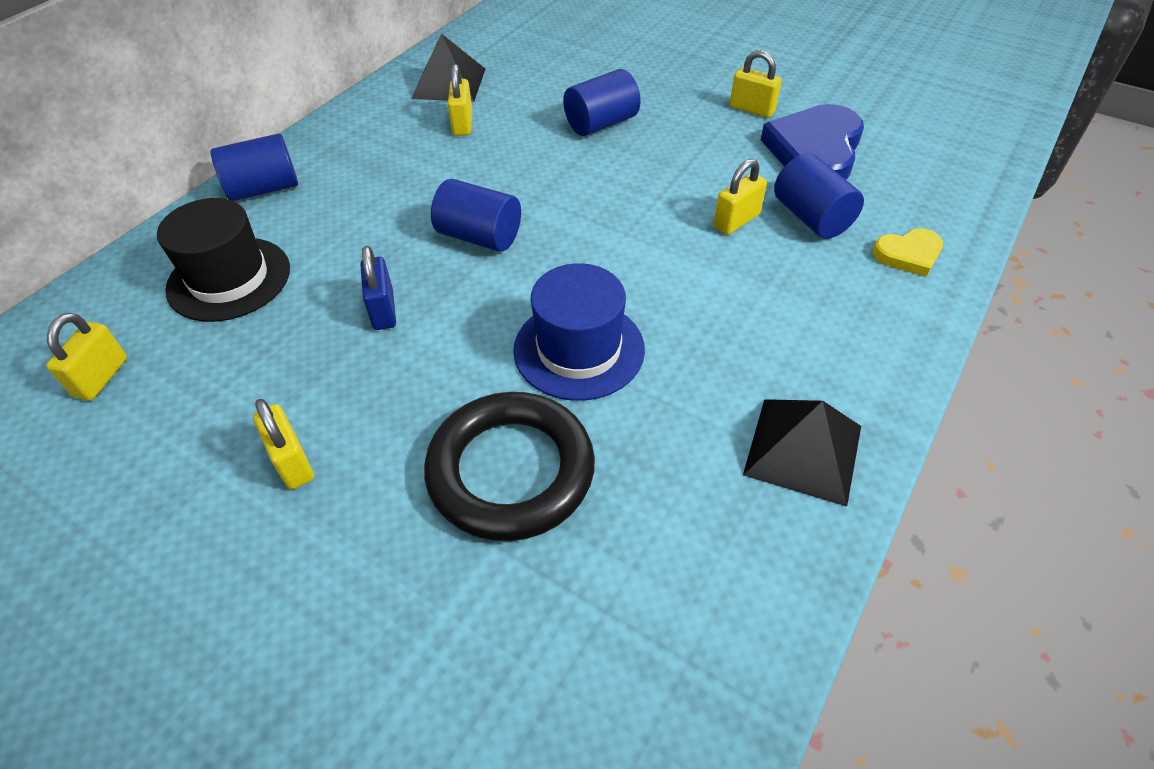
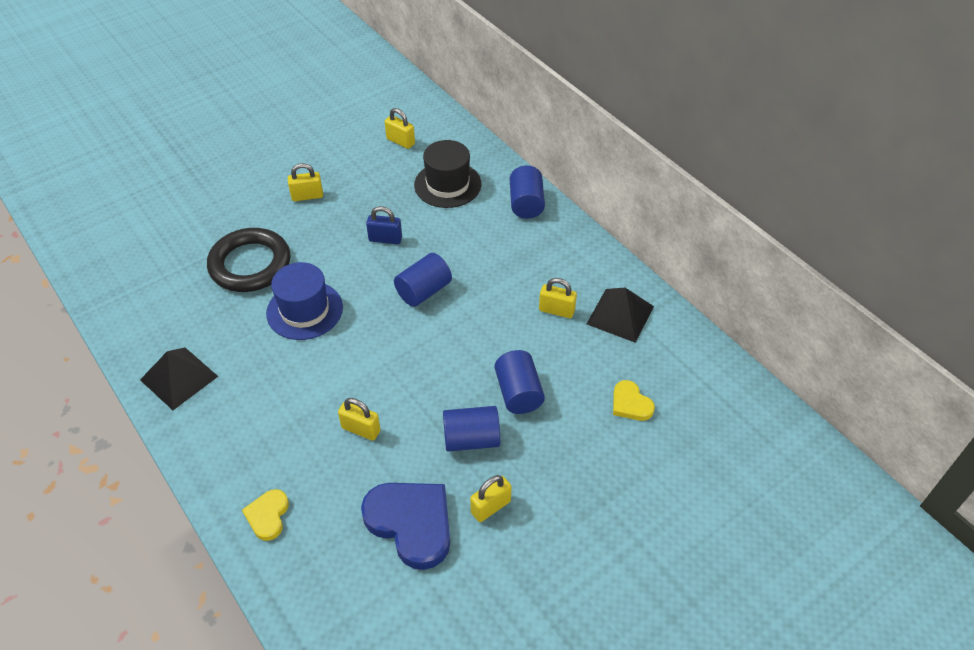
camera: 110 degrees right, 0 degrees up
(569, 58) = (630, 403): none -> yellow heart
(736, 221) = (361, 429): yellow padlock -> yellow padlock turned 45 degrees counterclockwise
(811, 217) = (338, 477): blue cylinder -> blue cylinder (471, 439)

